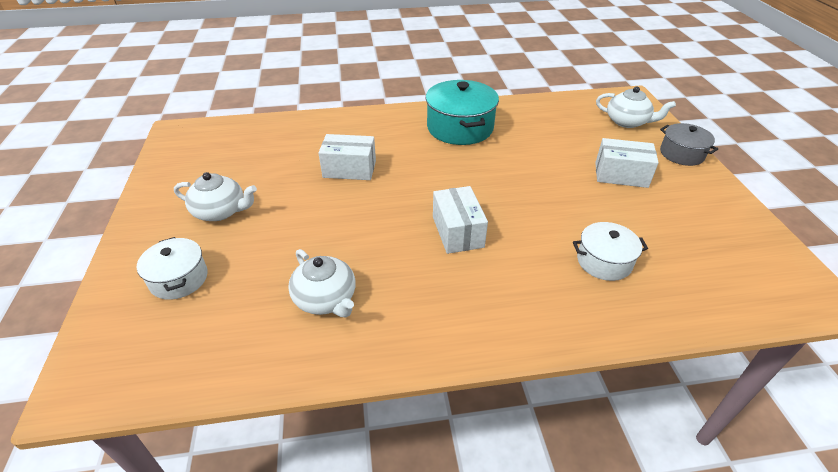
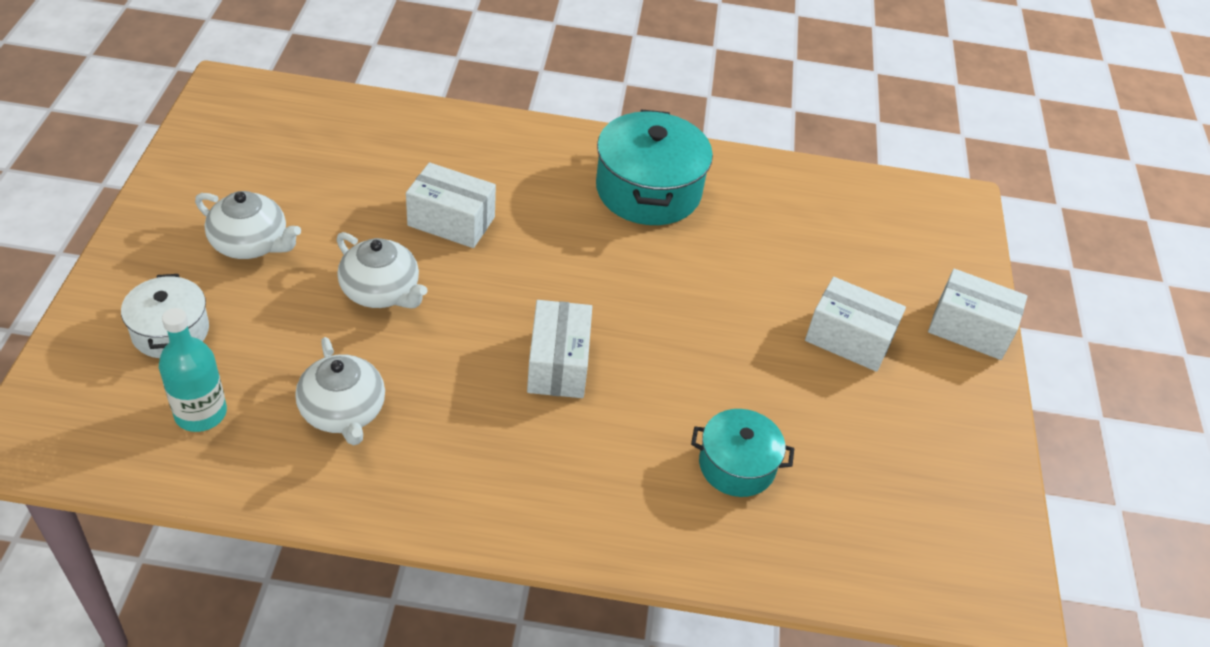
camera: 10 degrees right, 5 degrees up
(219, 328) = (201, 413): none -> turquoise bottle
(604, 261) = (736, 465): white pot -> turquoise pot
(627, 122) = (922, 248): white teapot -> white teapot (381, 291)
(681, 154) = (969, 329): grey pot -> white box

